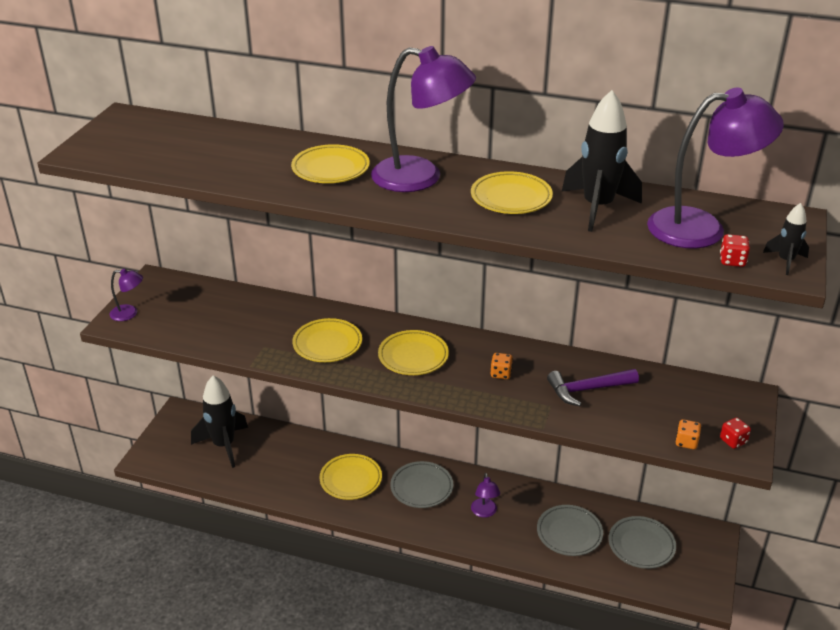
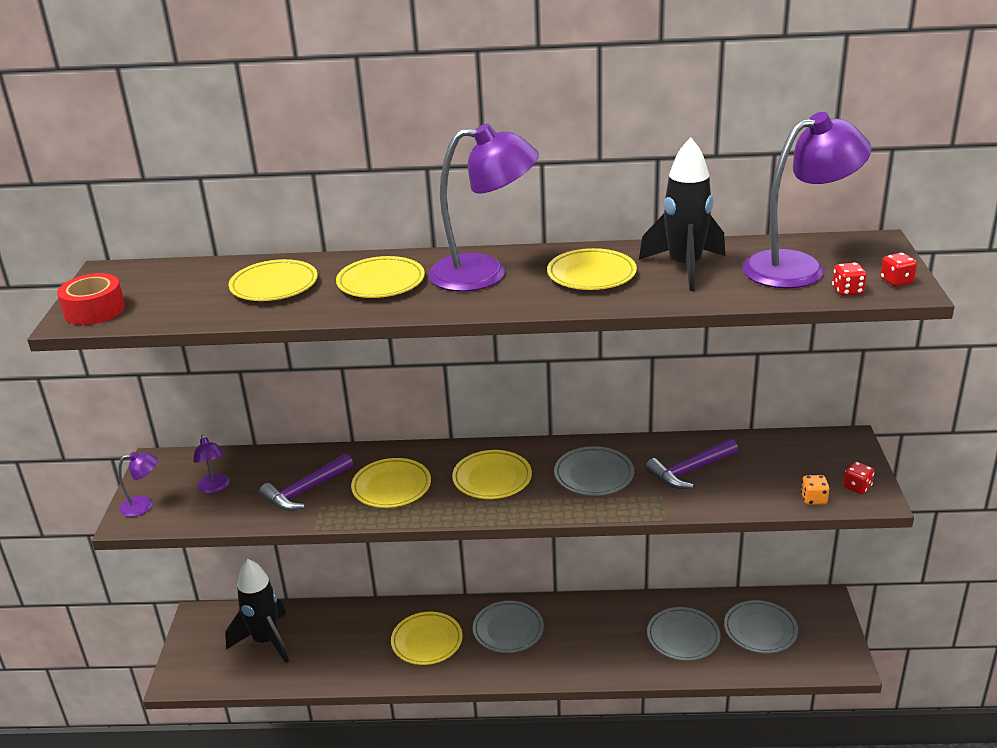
camera: 15 degrees left, 5 degrees down
(97, 148) = (94, 310): none -> red tape
(244, 154) = (274, 286): none -> yellow plate
(257, 331) = (305, 491): none -> purple hammer
(484, 512) = (586, 639): purple lamp -> purple lamp (215, 488)
(501, 374) = (594, 475): orange dice -> grey plate
(785, 261) = (896, 281): black rocket -> red dice

